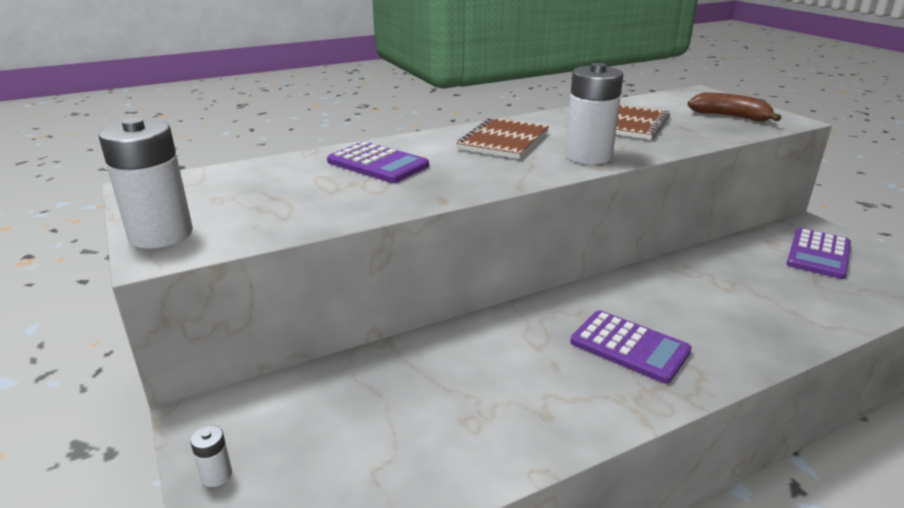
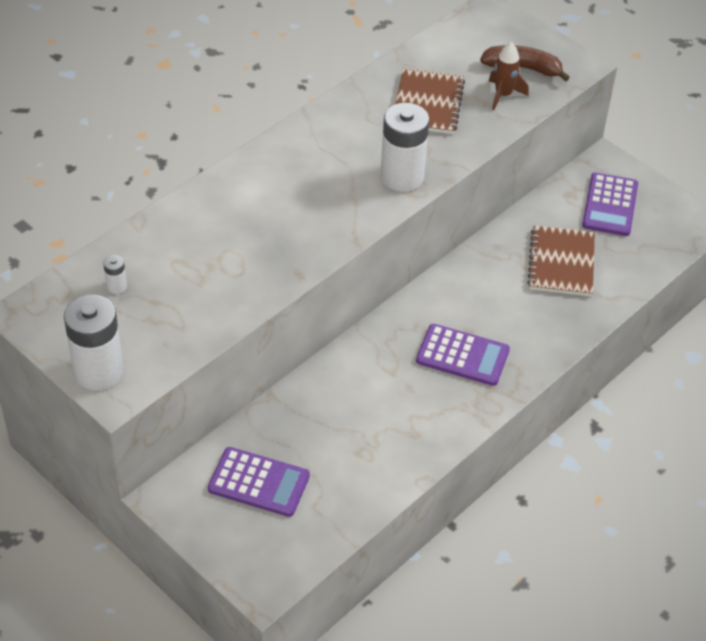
camera: 20 degrees left, 20 degrees up
(216, 475) = (209, 536): white battery -> white battery (116, 286)
(377, 164) = (216, 230): purple calculator -> purple calculator (259, 483)
(503, 141) = (315, 163): brown notebook -> brown notebook (561, 263)
(708, 127) = (503, 95): none -> brown rocket

